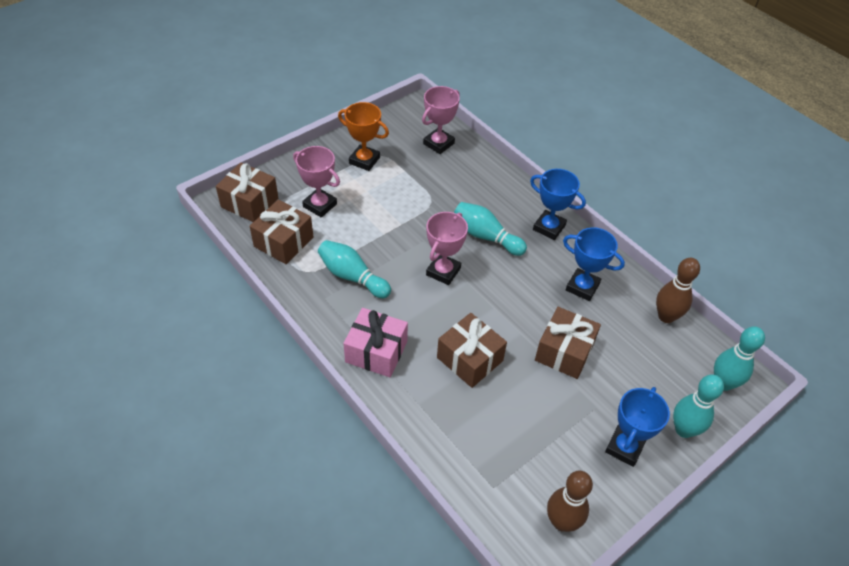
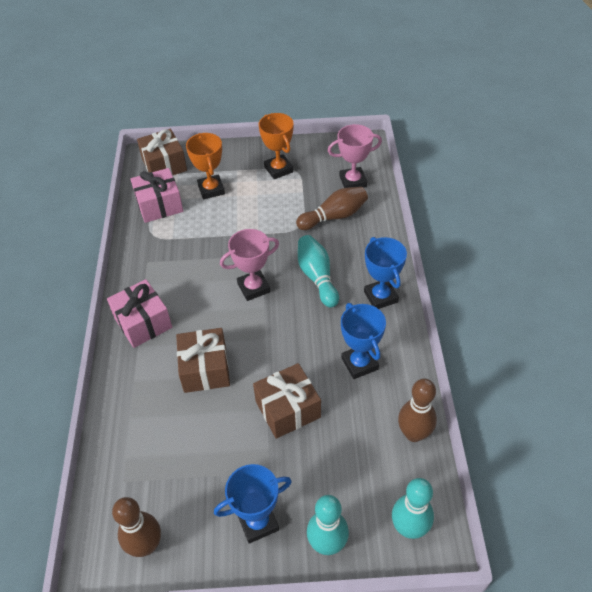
camera: 40 degrees right, 0 degrees up
(283, 242) = (159, 205): brown gift -> pink gift
(320, 205) = (211, 189): pink trophy -> orange trophy
(352, 276) = (181, 256): turquoise bowling pin -> none
(452, 180) = (334, 216): none -> brown bowling pin

